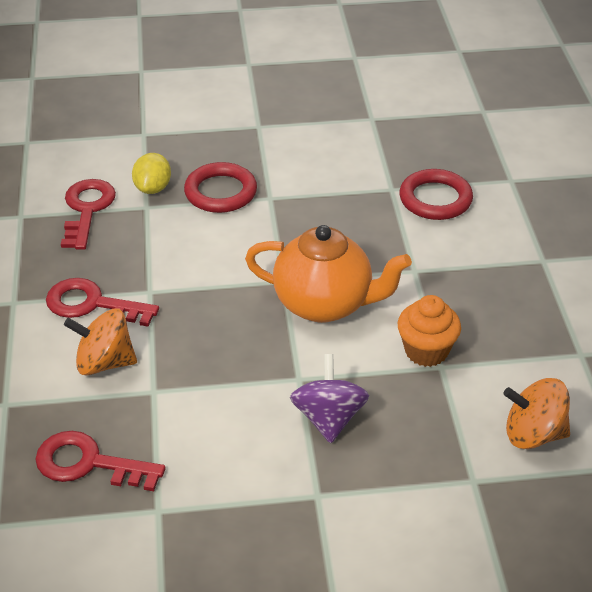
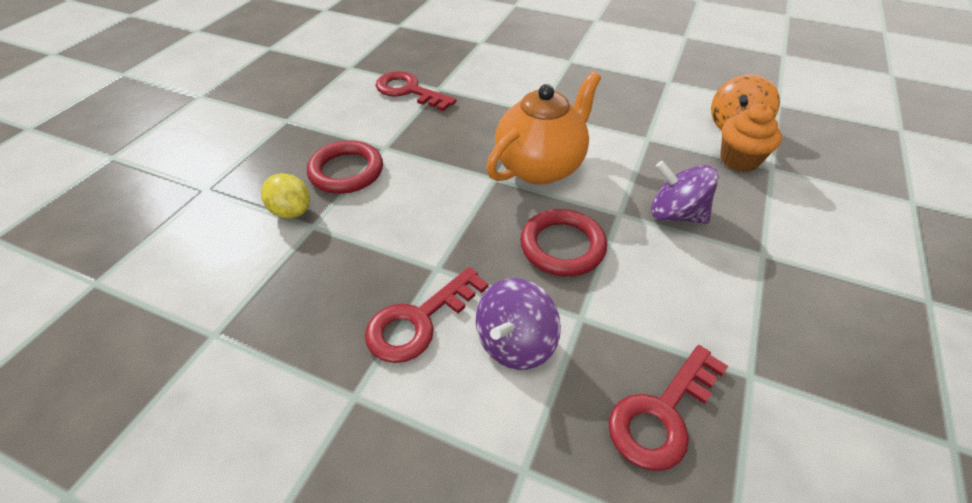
camera: 60 degrees left, 5 degrees up
(87, 209) = (268, 271): red key -> red key (408, 91)
(104, 362) = (515, 343): orange spinning top -> purple spinning top
(426, 351) = (627, 139): orange cupcake -> orange cupcake (739, 160)
(435, 199) = (469, 75): red ring -> red ring (562, 246)

